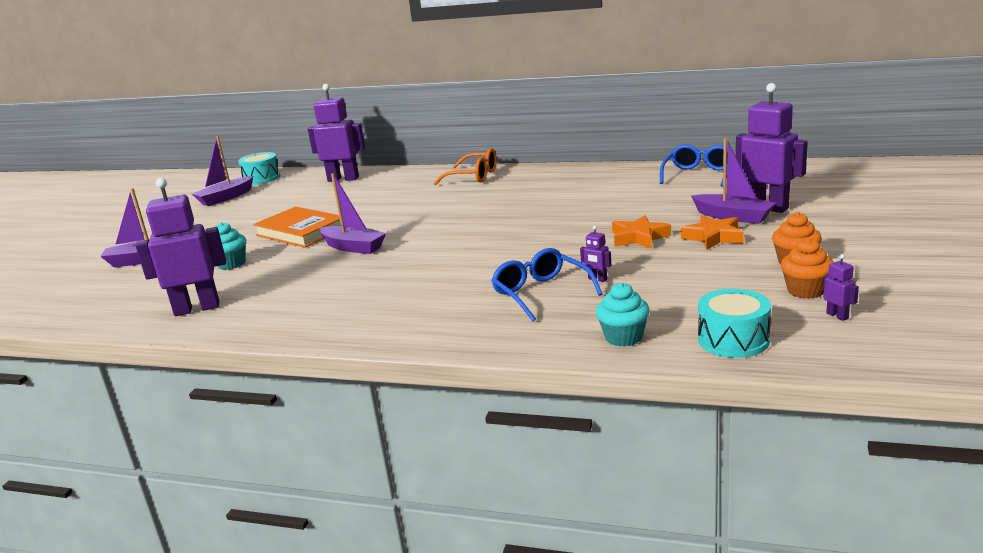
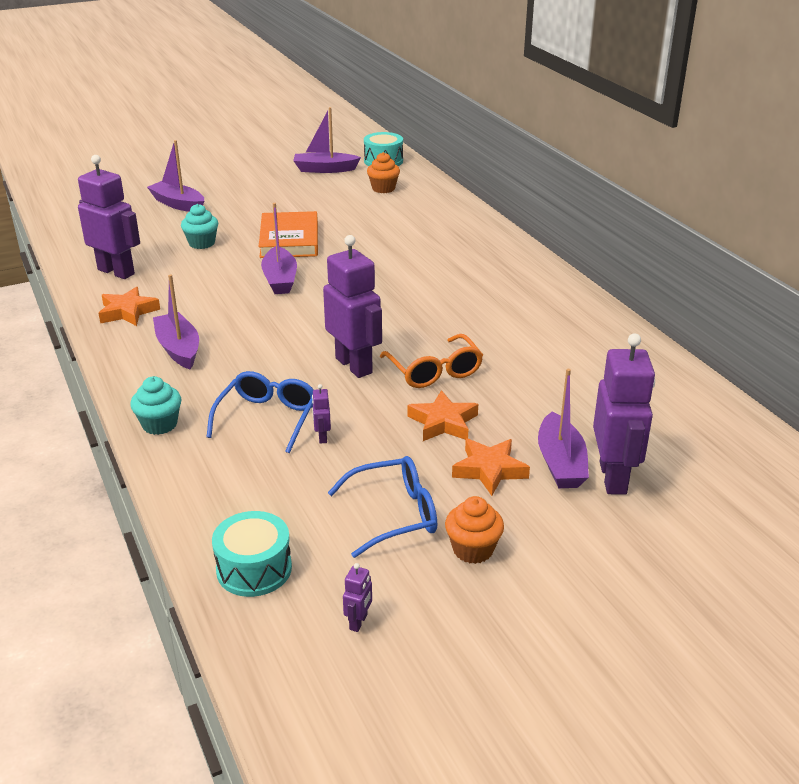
camera: 45 degrees right, 10 degrees up
(276, 317) = (128, 312): none -> orange star
(343, 179) = (423, 198): purple robot -> purple robot (354, 365)
(379, 307) = (178, 349): none -> purple boat
(473, 176) = (503, 259): orange glasses -> orange glasses (434, 371)
(623, 337) = (213, 501): turquoise cupcake -> turquoise cupcake (159, 424)
(698, 174) = (666, 393): blue glasses -> blue glasses (394, 514)
(805, 291) = (403, 581): orange cupcake -> orange cupcake (383, 188)

